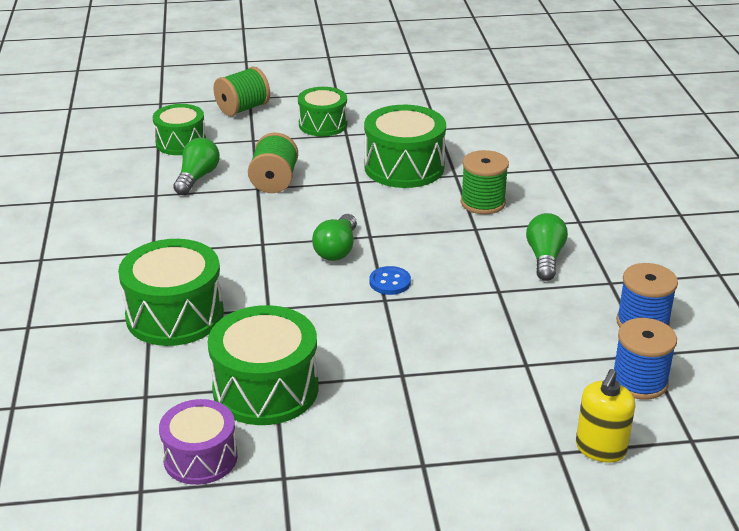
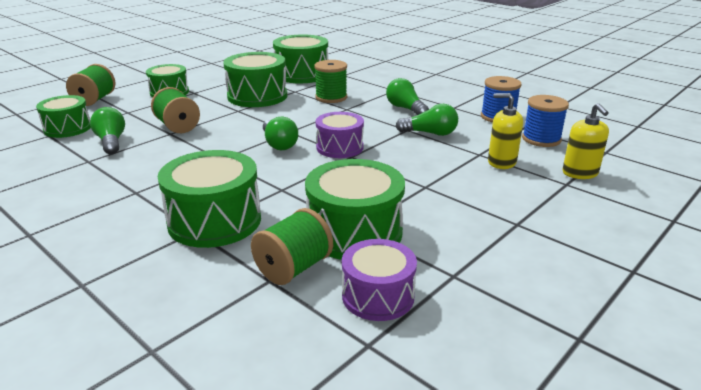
camera: 40 degrees left, 5 degrees down
(174, 395) = (293, 268): none -> green spool
(390, 282) = (339, 147): blue button -> purple drum
(501, 148) = (302, 74): none -> green drum
(516, 309) = (430, 133): none -> green light bulb
(533, 387) = (501, 162): none -> yellow soap dispenser

